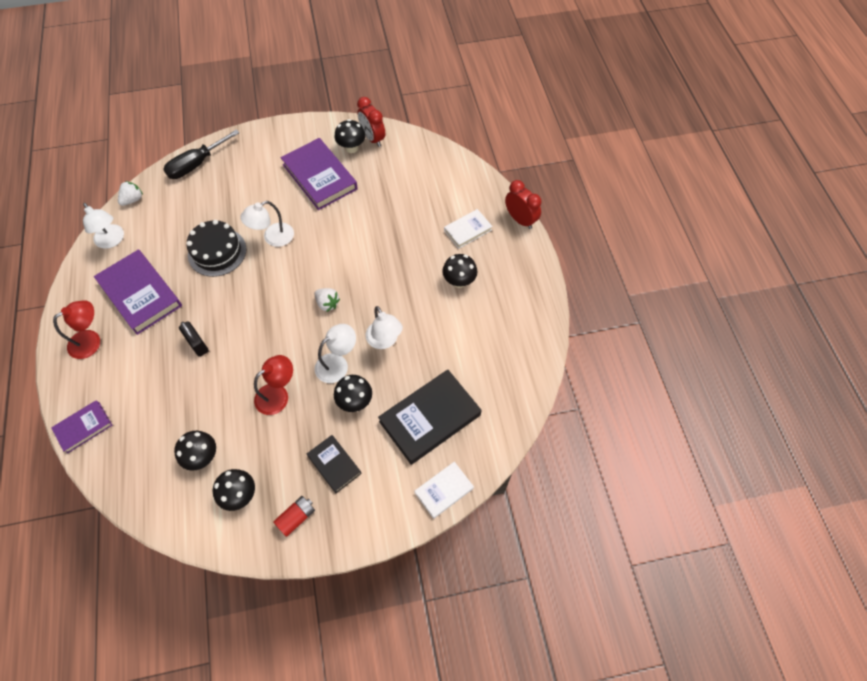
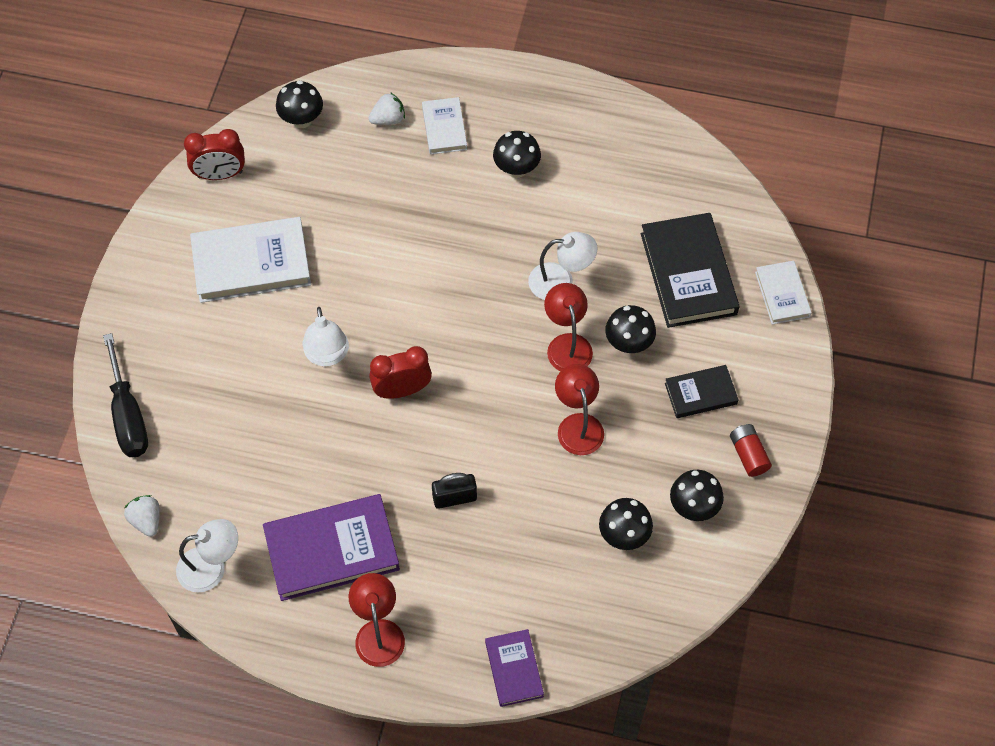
camera: 65 degrees left, 0 degrees up
(217, 252) = (312, 432): black cake -> none
(320, 177) = (251, 263): purple book -> white book
(327, 303) = (472, 325): white strawberry -> white strawberry (388, 119)
(337, 364) = (567, 344): white lamp -> red lamp
(351, 148) = (222, 206): black mushroom -> black mushroom (302, 120)
(520, 220) = (460, 66): red clock -> red clock (402, 390)

